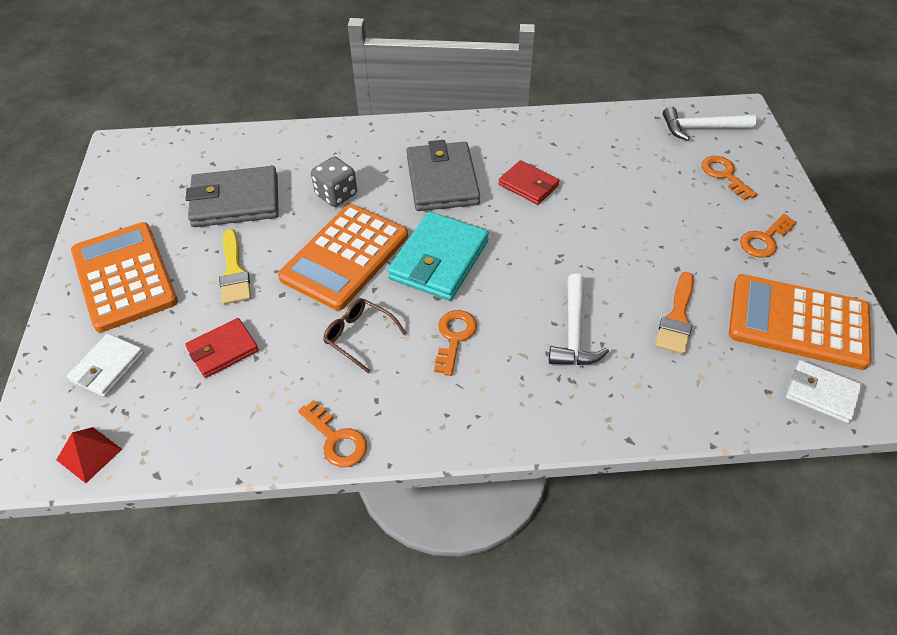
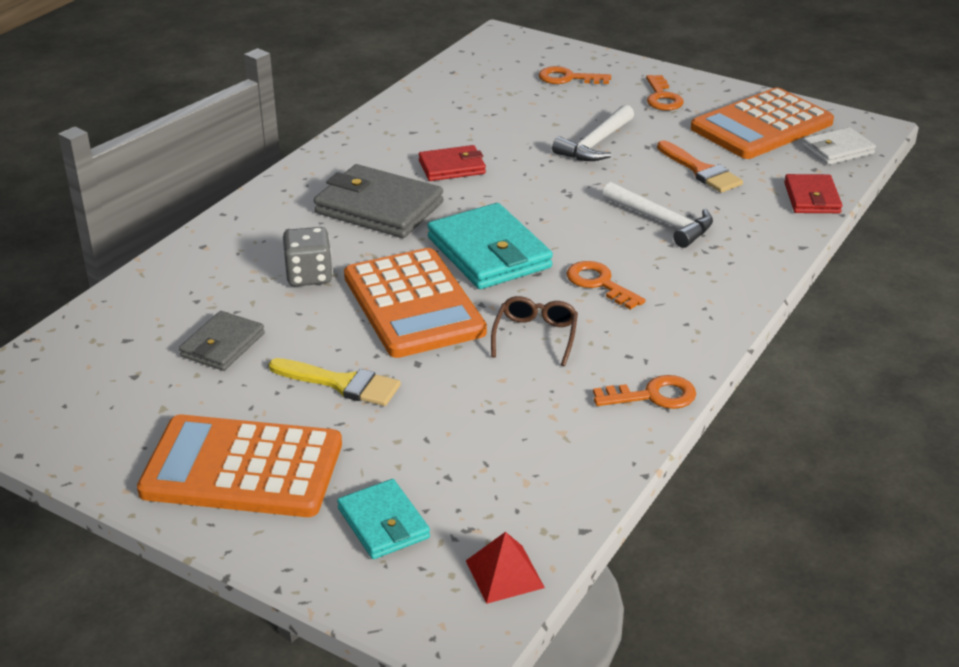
camera: 55 degrees left, 15 degrees down
(108, 367) = (383, 523): white wallet -> turquoise wallet
(223, 350) = (454, 429): red wallet -> red wallet (812, 198)
(235, 201) = (223, 345): grey wallet -> grey wallet, size x0.59
(359, 336) = (535, 336): brown glasses -> brown glasses turned 120 degrees clockwise
(701, 128) = (496, 61): white hammer -> white hammer (595, 144)

